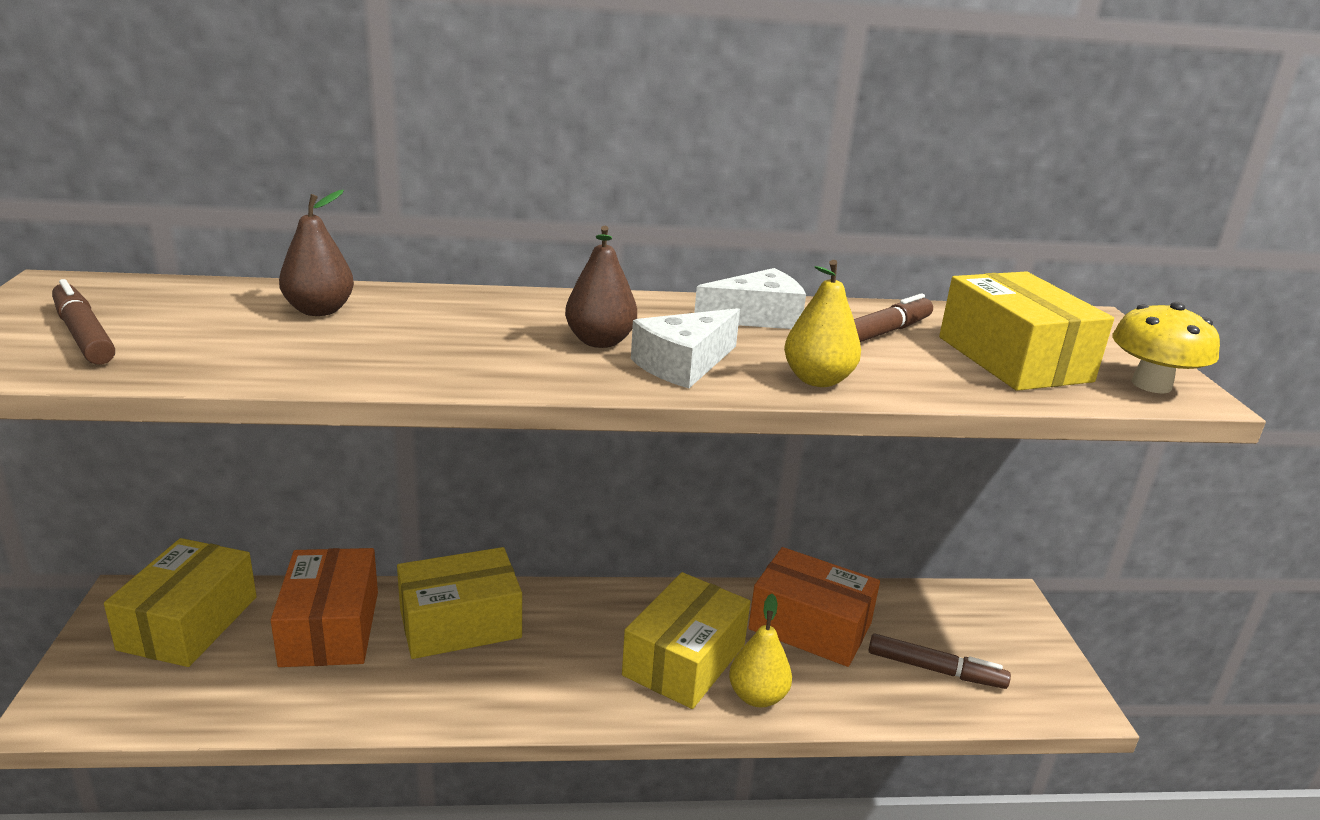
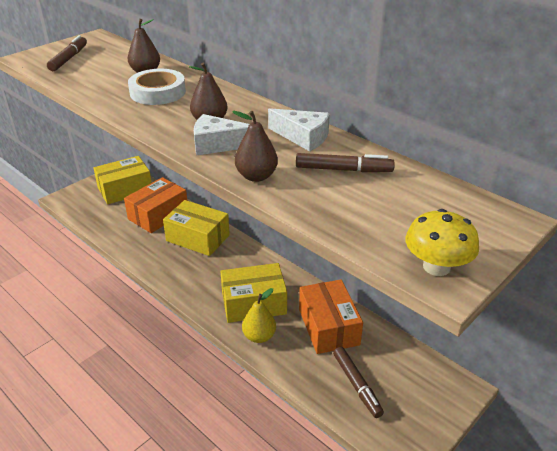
camera: 50 degrees right, 10 degrees up
(419, 331) = (158, 92): none -> white tape
(817, 380) = (256, 176): yellow pear -> brown pear
(1014, 359) = (387, 214): yellow box -> none

